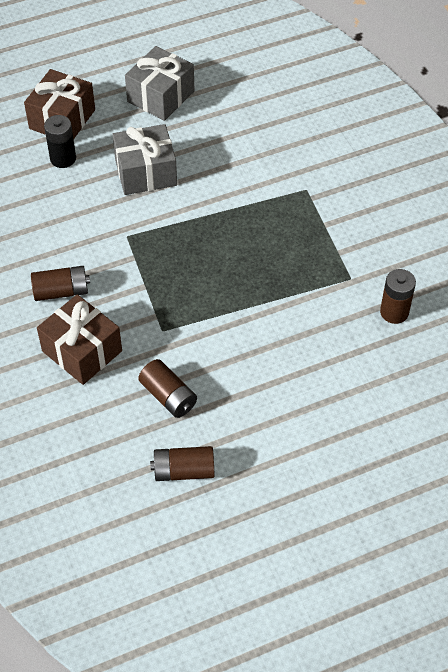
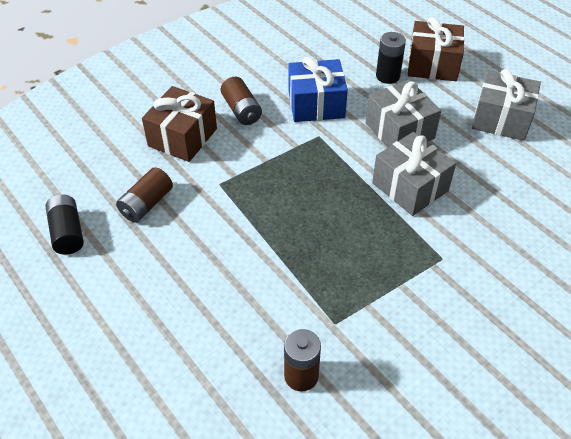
camera: 75 degrees right, 5 degrees down
(80, 226) = (316, 104): none -> blue gift
(183, 471) = (67, 232): brown battery -> black battery
(220, 186) = (410, 187): none -> grey gift

